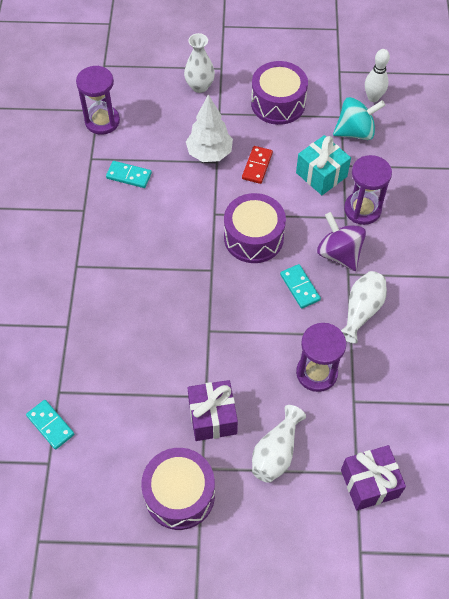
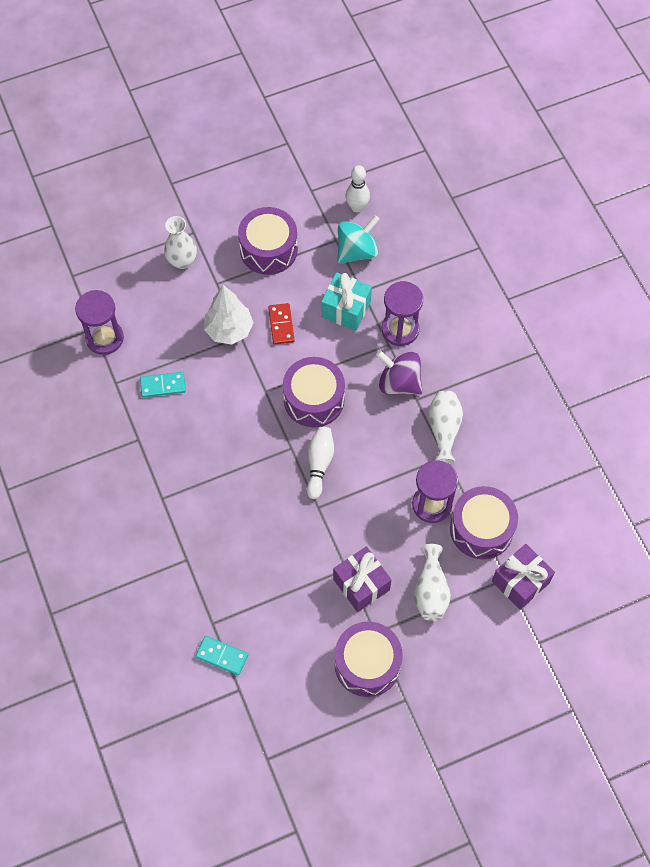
camera: 25 degrees left, 5 degrees up
(229, 294) = (319, 464): none -> white bowling pin
(300, 287) = (379, 430): turquoise domino -> none
(354, 416) = (481, 529): none -> purple drum

